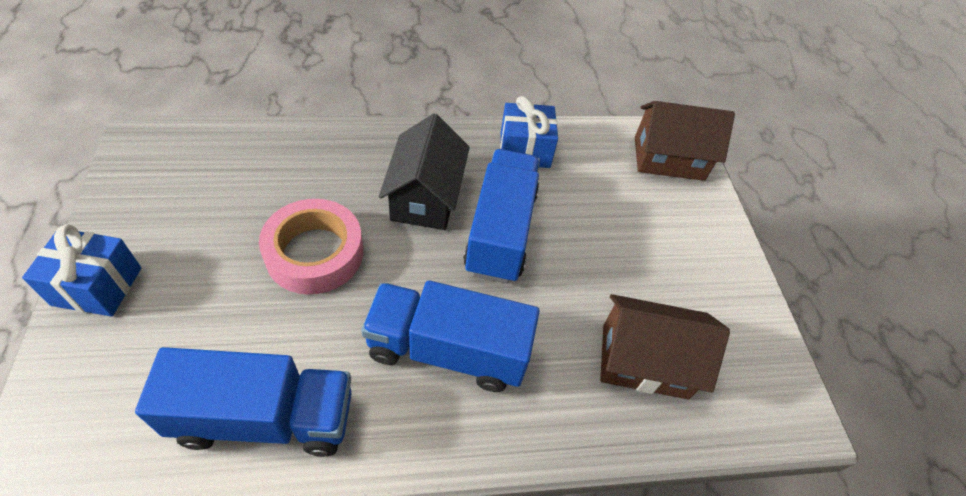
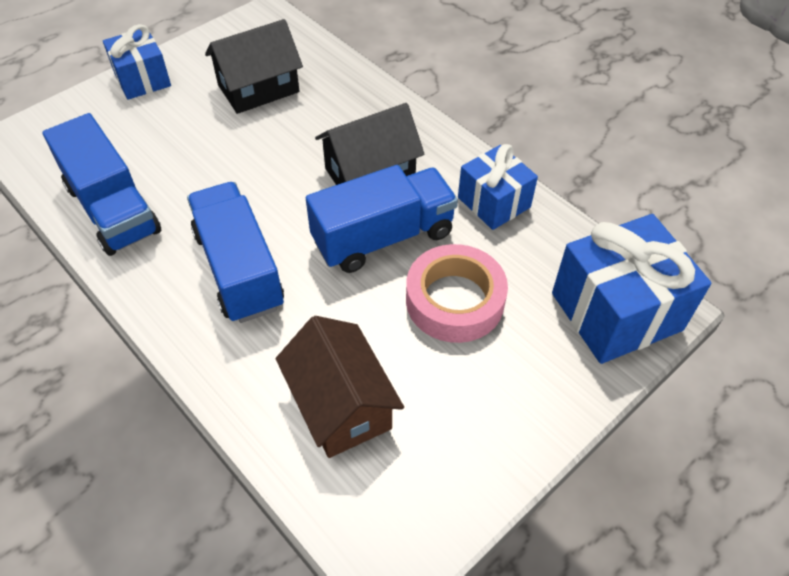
camera: 60 degrees right, 0 degrees up
(235, 204) = (258, 89): none -> black house
(315, 253) = (256, 150): pink tape -> pink tape (454, 300)
(669, 158) = (616, 312): brown house -> blue gift

